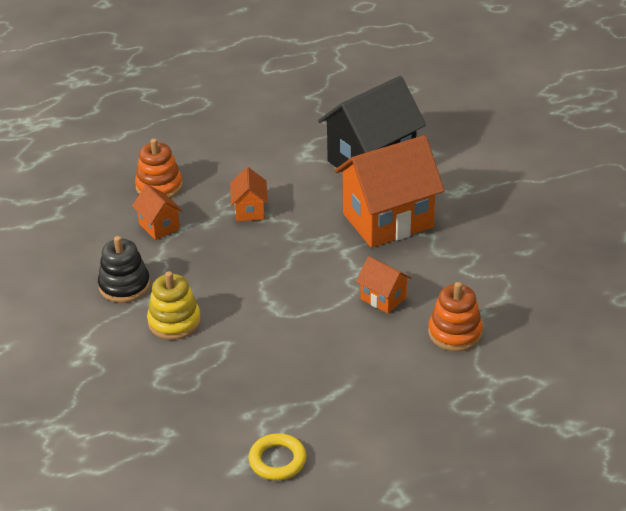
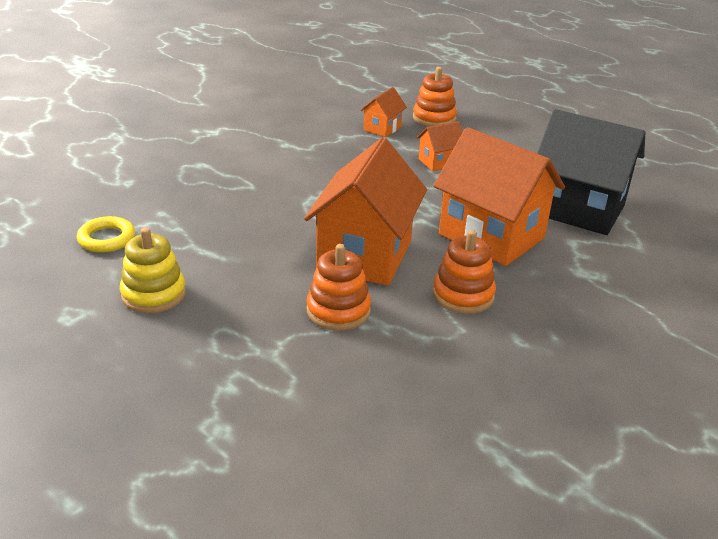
camera: 65 degrees right, 5 degrees down
(124, 286) = (296, 130): black stacking toy -> none
(174, 322) = (264, 158): yellow stacking toy -> yellow stacking toy (153, 294)
(383, 298) = (365, 255): orange house -> orange house, size x2.16
(461, 261) = (463, 295): none -> orange stacking toy

